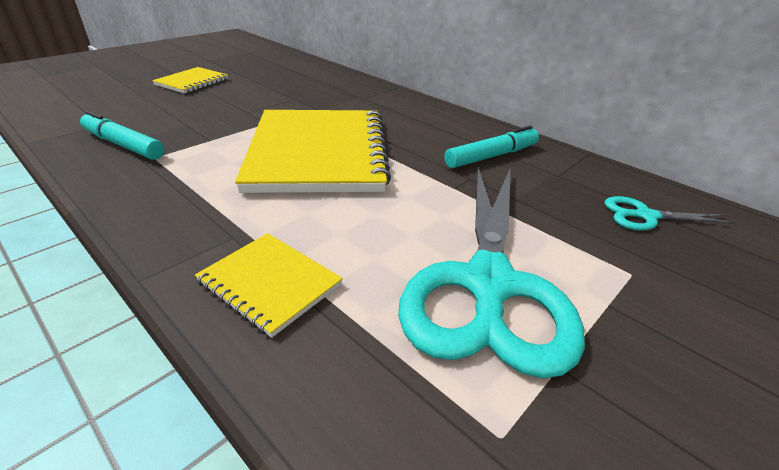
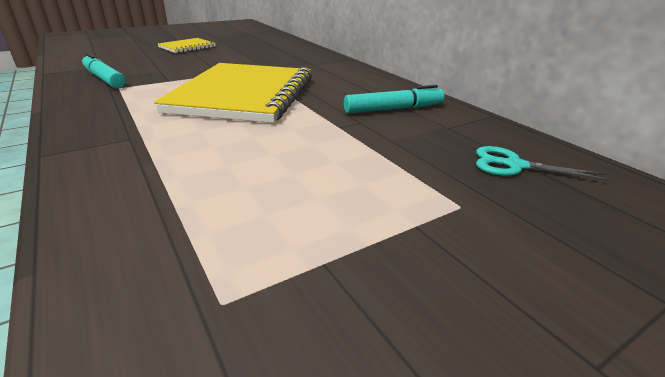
camera: 15 degrees right, 5 degrees down
(269, 284) = (128, 170): yellow notebook -> none
(488, 284) = (309, 194): turquoise scissors -> none

